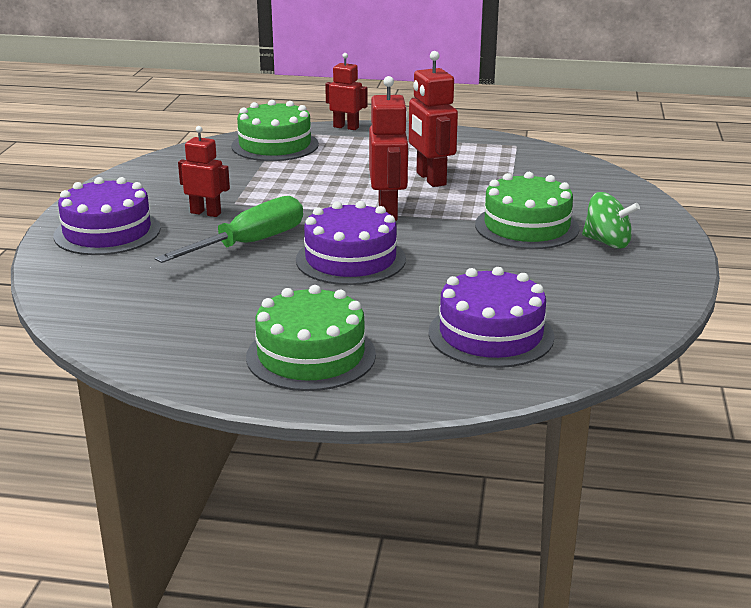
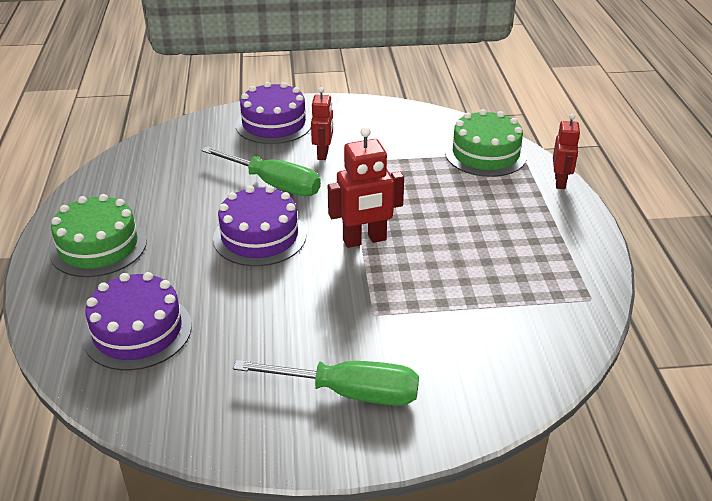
camera: 75 degrees right, 10 degrees up
(430, 179) = (456, 253): red robot -> none
(526, 226) = (366, 330): green cake -> none
(607, 242) = (348, 393): green spinning top -> green screwdriver

